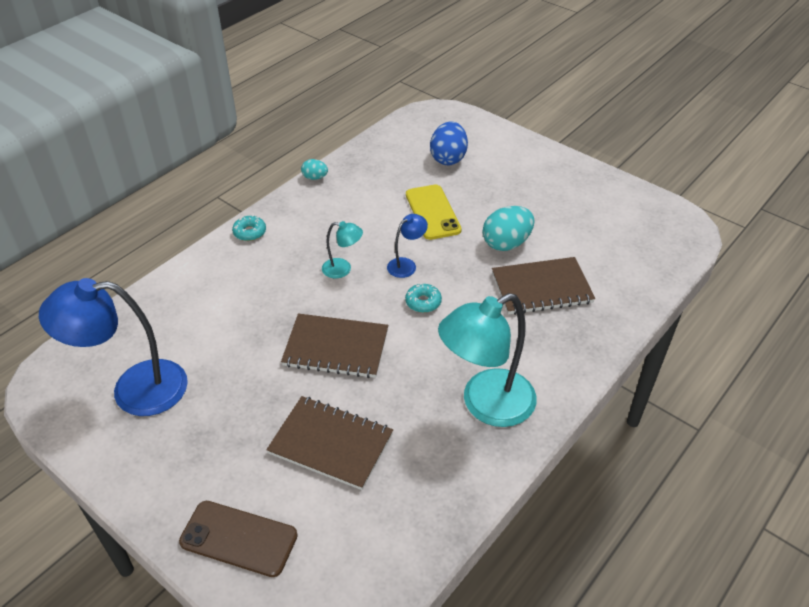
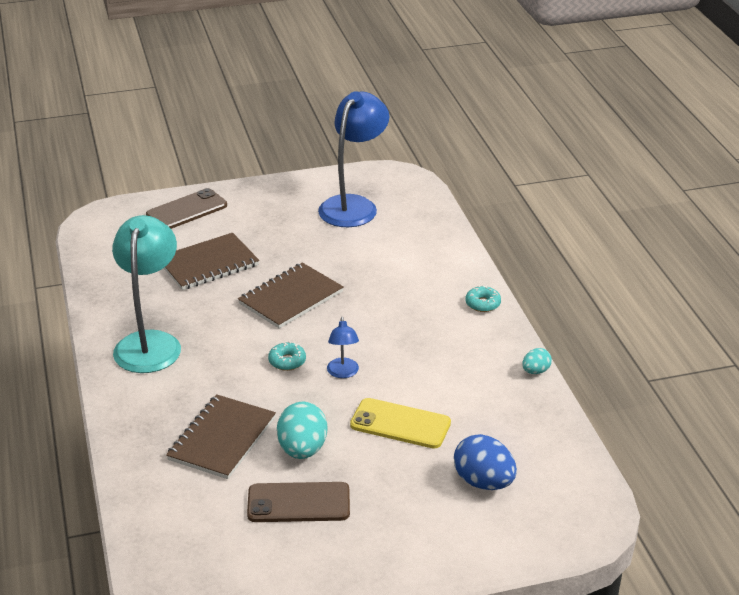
camera: 125 degrees right, 10 degrees down
(343, 269) = (377, 335): turquoise lamp -> none
(553, 220) = (298, 503): none -> brown phone

